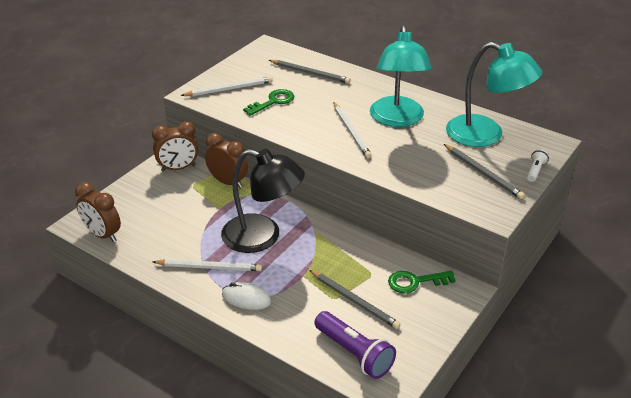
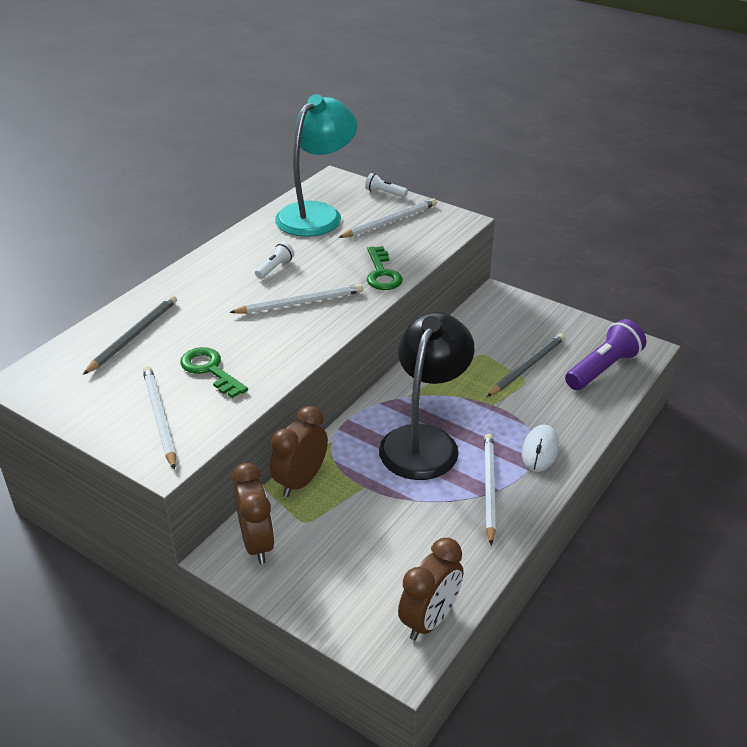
camera: 90 degrees left, 0 degrees up
(397, 119) = (275, 268): turquoise lamp -> white flashlight
(415, 282) = (490, 325): green key -> green key (382, 273)
(483, 173) = (390, 221): grey pencil -> white pencil

